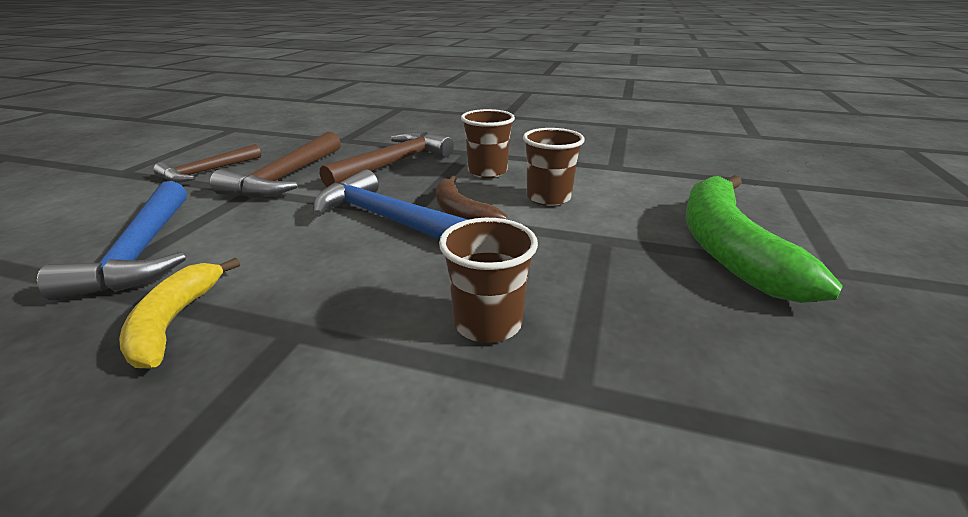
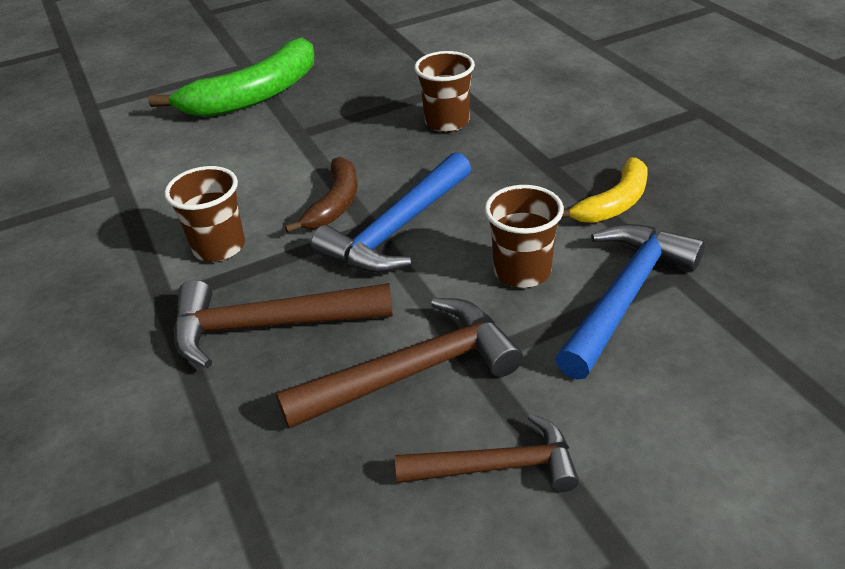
camera: 130 degrees left, 10 degrees up
(386, 218) = (397, 229): blue hammer -> blue hammer turned 45 degrees clockwise
(548, 198) = (249, 183): brown cup -> brown cup (522, 271)

